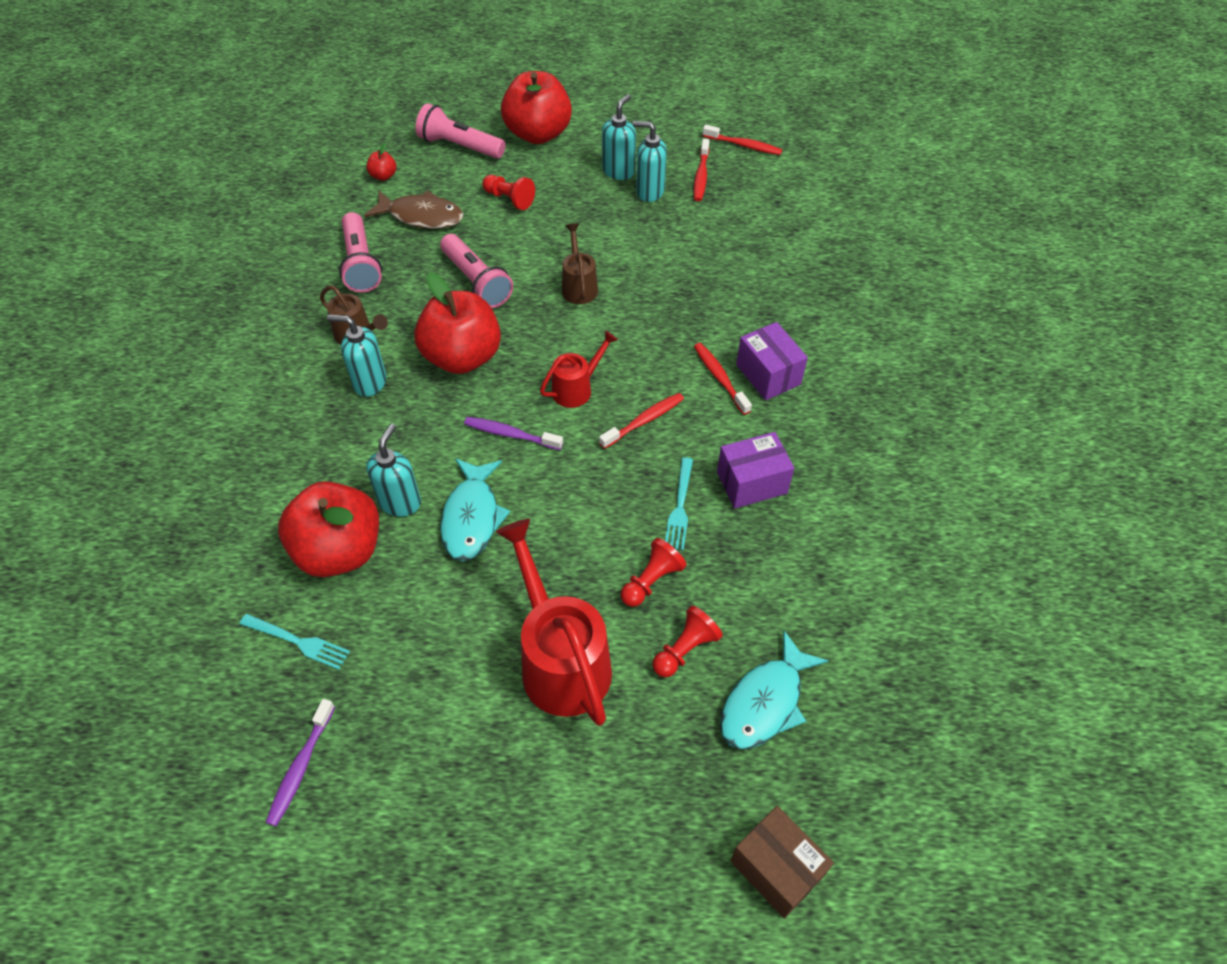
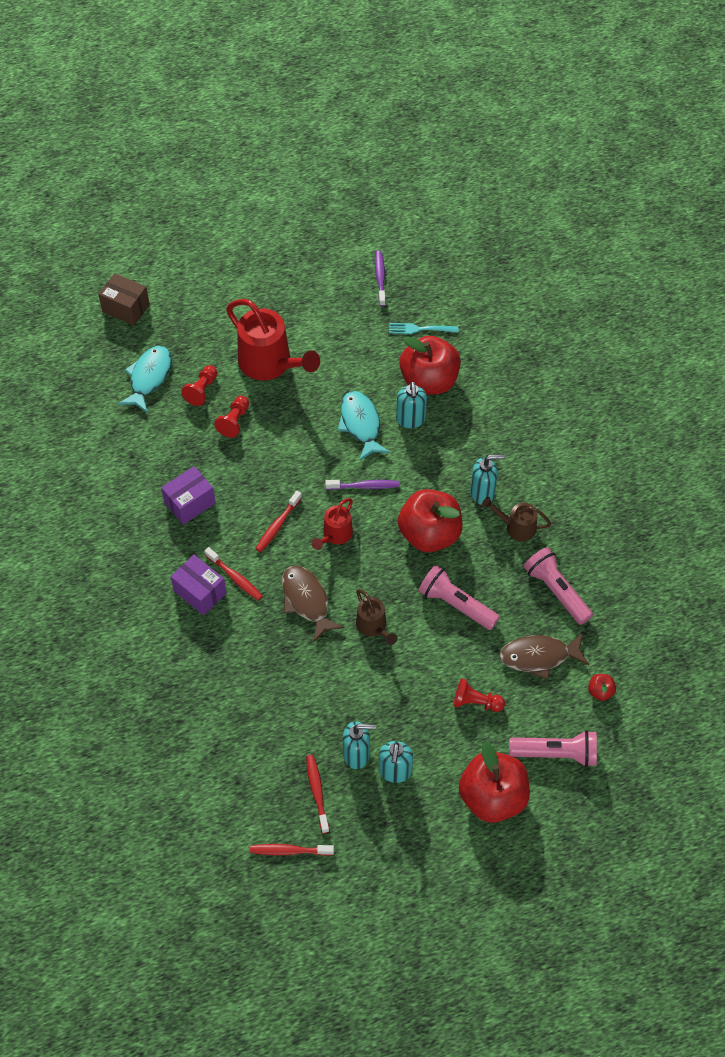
camera: 160 degrees right, 5 degrees up
(643, 330) = (306, 601): none -> brown fish
(680, 507) = (232, 472): turquoise fork -> none

